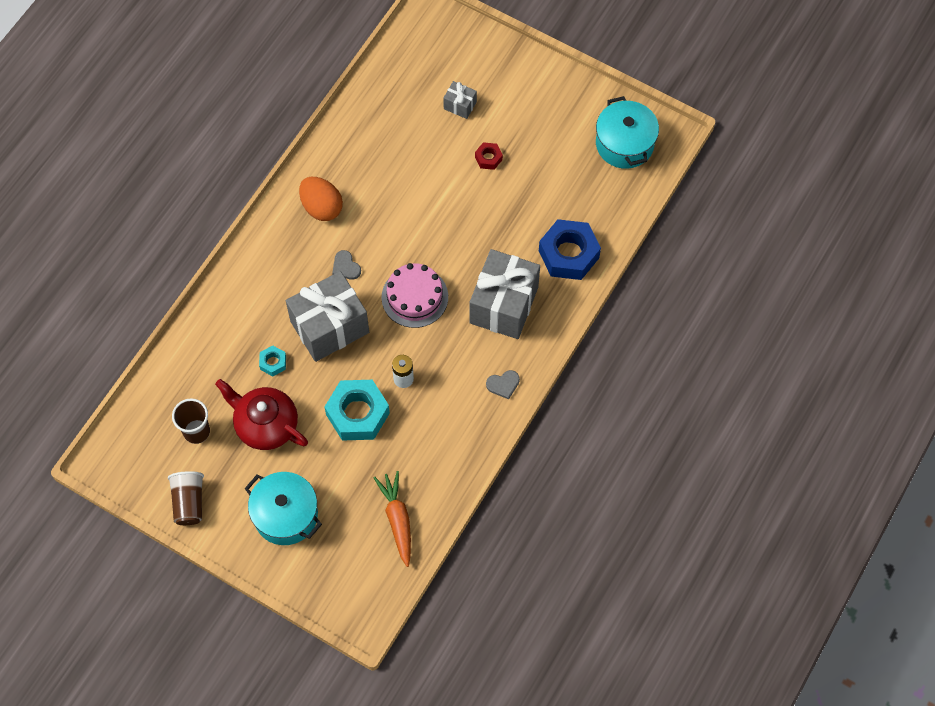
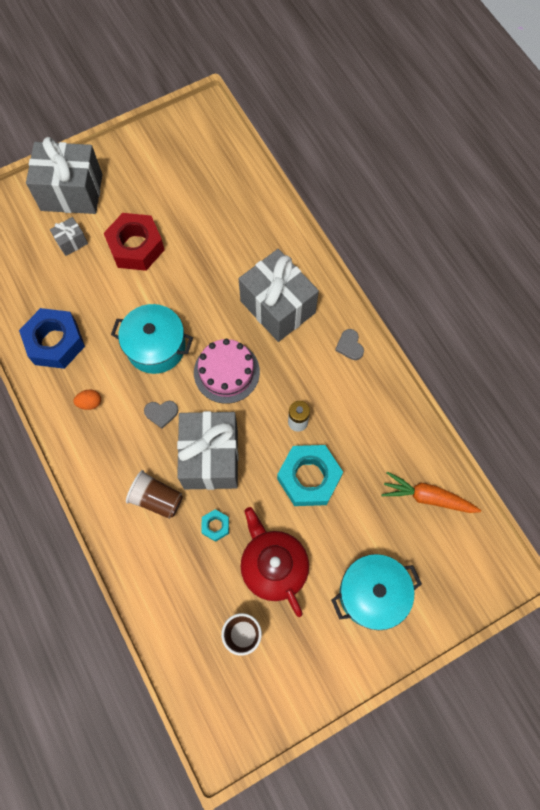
camera: 60 degrees left, 5 degrees up
(189, 502) = (311, 680): brown cup -> brown cup (156, 498)
(265, 425) = (273, 565): red teapot -> red teapot turned 90 degrees clockwise
(321, 207) = (90, 403): orange egg -> orange egg, size x0.52
(488, 158) = (136, 247): red nut -> red nut, size x2.14
(503, 384) = (349, 346): grey heart -> grey heart turned 150 degrees clockwise
(508, 76) = (71, 192): none -> grey gift
(568, 254) = (263, 235): blue nut -> blue nut (55, 342)
(624, 144) = (192, 145): turquoise pot -> turquoise pot (156, 347)

